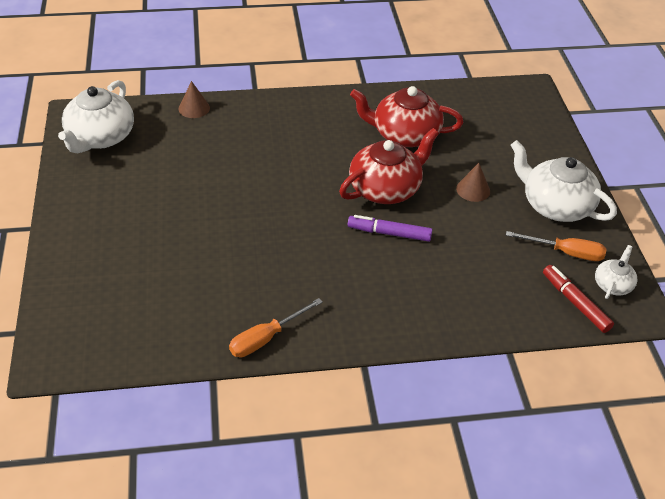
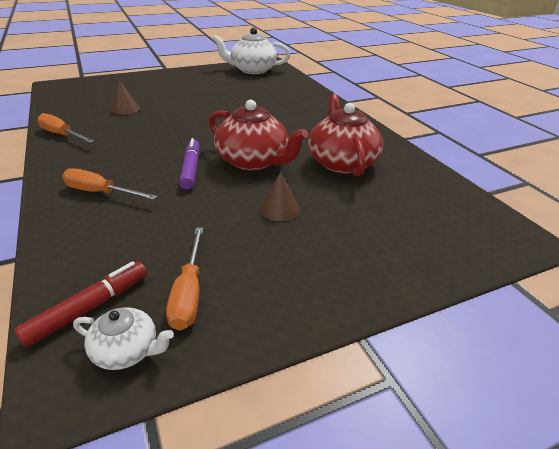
camera: 75 degrees right, 10 degrees down
(194, 108) = (303, 86): brown cone -> brown cone (125, 109)
(420, 299) = (100, 192): none -> orange screwdriver
(555, 205) = (284, 277): white teapot -> none

